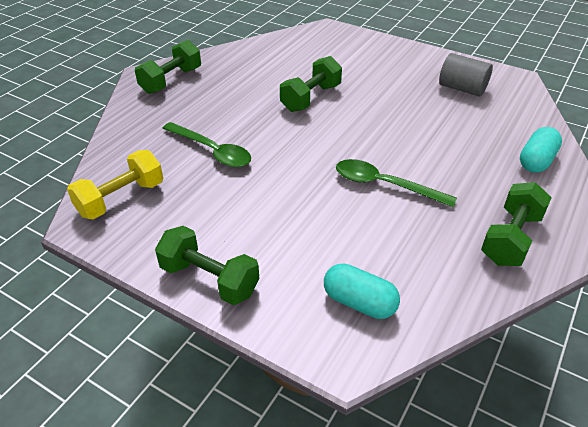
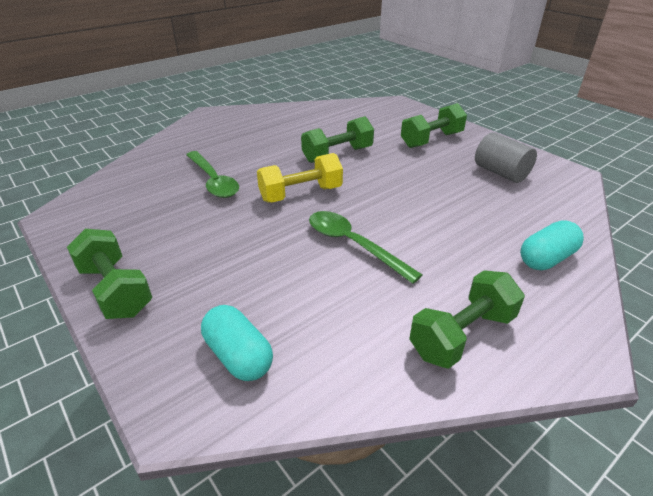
camera: 20 degrees right, 5 degrees down
(121, 199) = (105, 203): yellow dumbbell -> yellow dumbbell (301, 194)
(171, 80) = (226, 121): green dumbbell -> green dumbbell (431, 140)

